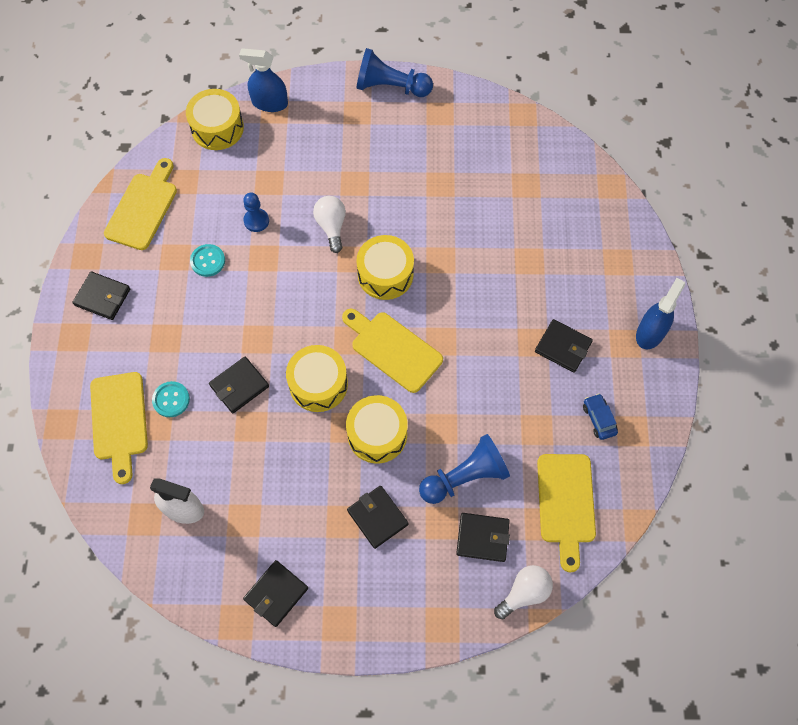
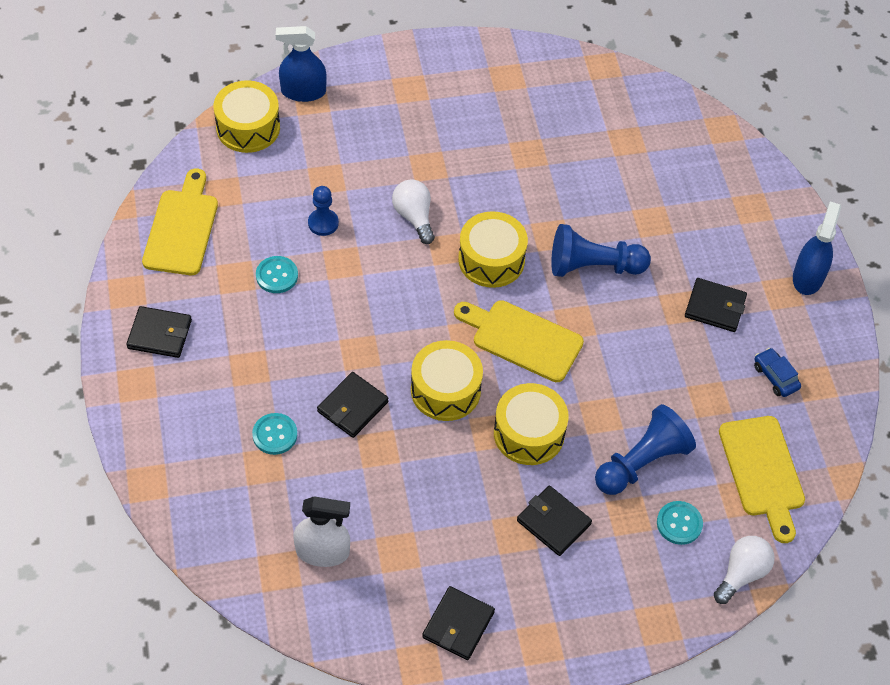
camera: 15 degrees left, 10 degrees down
(119, 420) = (218, 468): yellow cutting board -> none
(391, 87) = (442, 56): blue pawn -> blue pawn (593, 266)
(482, 538) = (679, 523): black wallet -> turquoise button

